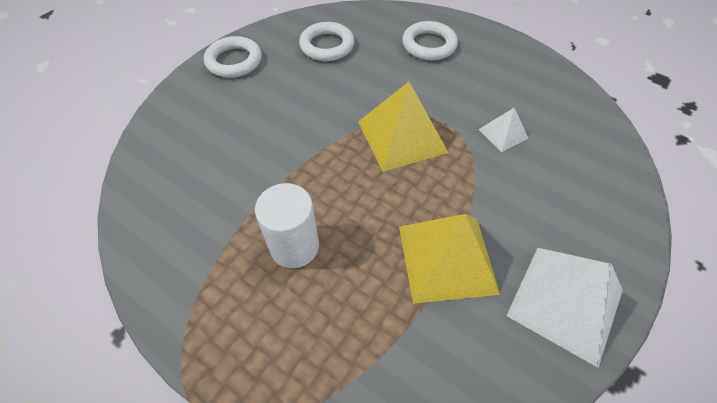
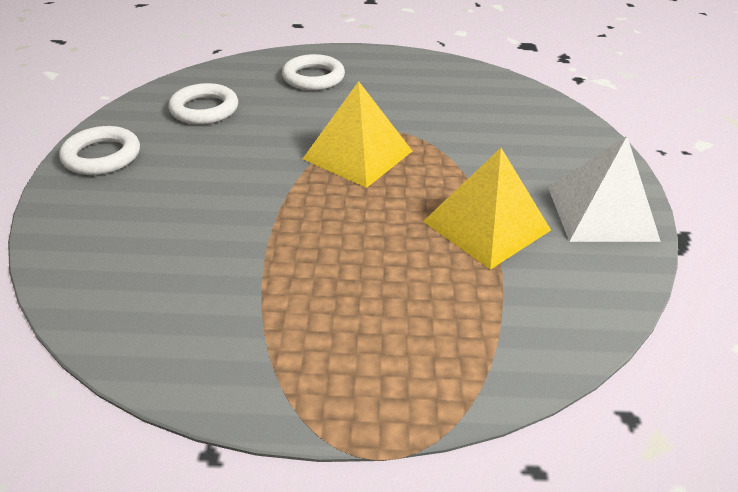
camera: 35 degrees left, 15 degrees down
(294, 246) = (338, 280): white cylinder -> none
(503, 133) = (445, 121): white pyramid -> none

